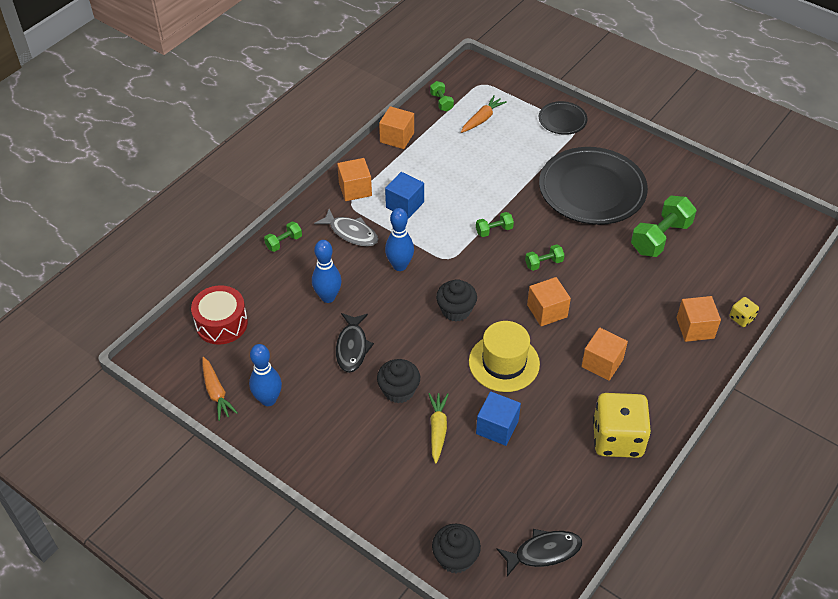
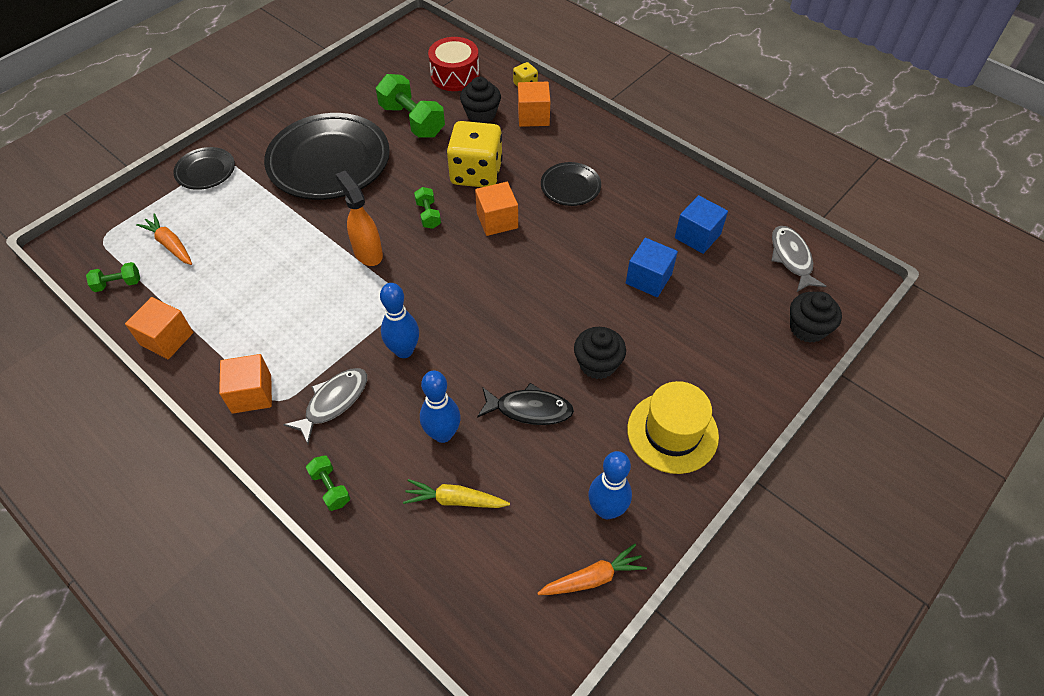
camera: 85 degrees left, 5 degrees up
(221, 323) = (470, 574): red drum -> red drum (455, 75)
(405, 205) = (299, 338): blue cube -> blue cube (697, 236)
(438, 429) = (651, 331): yellow carrot -> yellow carrot (455, 500)
(456, 310) = (484, 300): black cupcake -> black cupcake (481, 114)
(494, 230) = (367, 253): green dumbbell -> orange spray bottle
(504, 363) = (564, 264): yellow hat -> yellow hat (672, 432)
(543, 552) = (791, 258): black fish -> grey fish
(602, 363) = (570, 187): orange cube -> black plate
(617, 439) = (661, 189): yellow dice -> yellow dice (476, 173)

